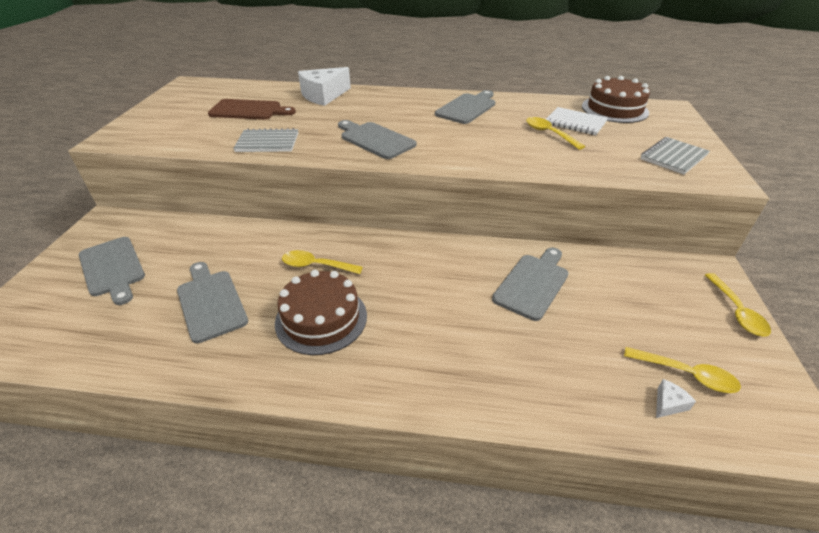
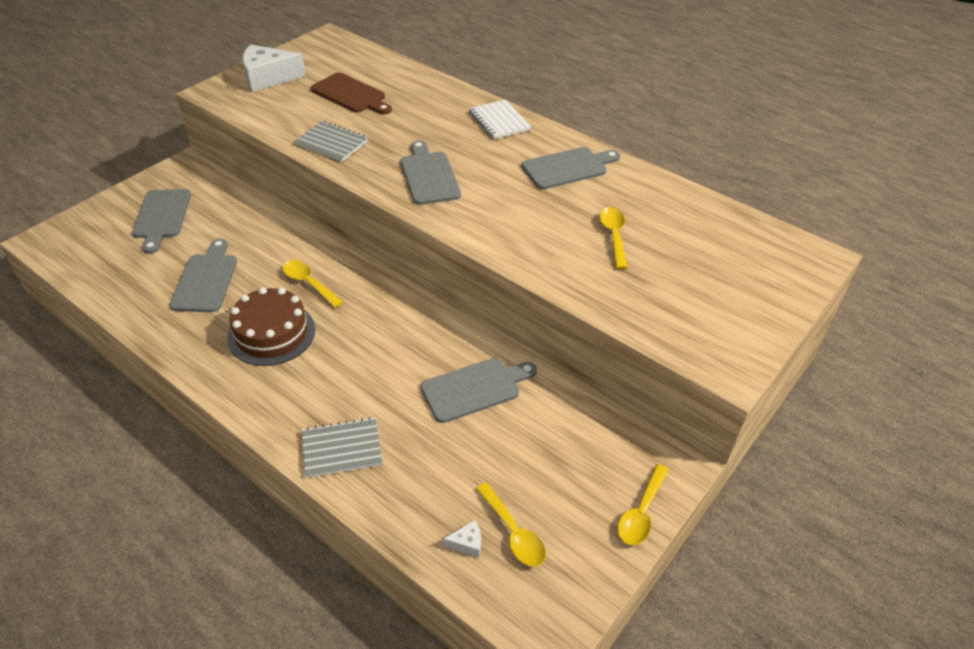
camera: 30 degrees right, 5 degrees up
(323, 95) = (438, 98): white cheese -> white cheese (268, 78)
(575, 123) = (663, 233): white notebook -> white notebook (499, 121)
(614, 109) = (739, 232): brown cake -> none
(673, 157) = (713, 321): grey notebook -> grey notebook (341, 449)

